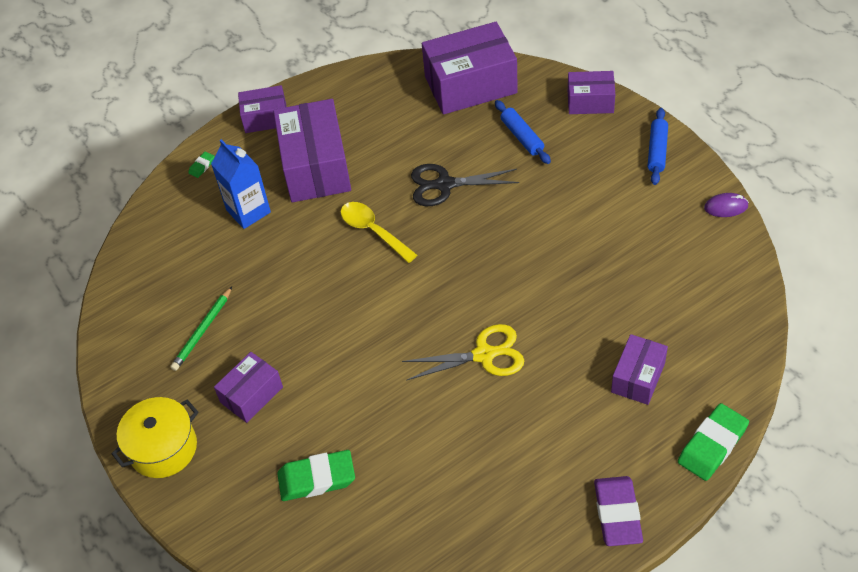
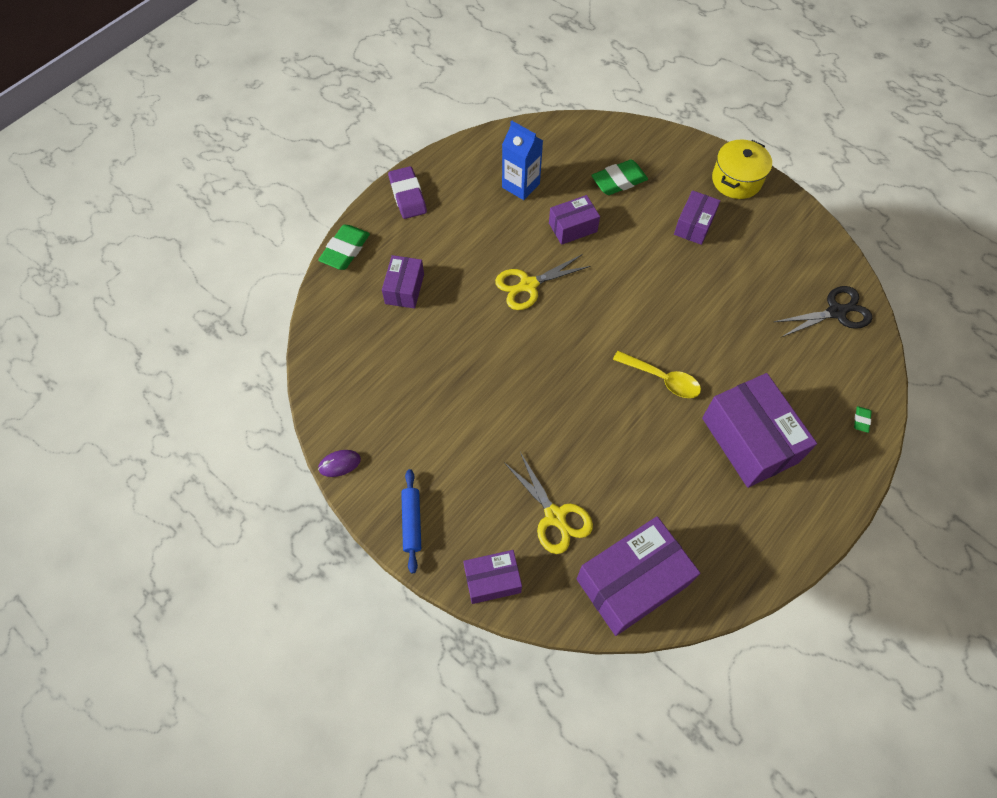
camera: 160 degrees right, 10 degrees up
(202, 331) = (760, 265): green pencil -> none
(248, 211) = (786, 379): blue carton -> blue carton (521, 185)
(265, 118) = (833, 492): purple box -> purple box (573, 227)
(445, 185) = (614, 441): black scissors -> black scissors (836, 312)
(522, 137) = (555, 516): blue rolling pin -> yellow scissors

